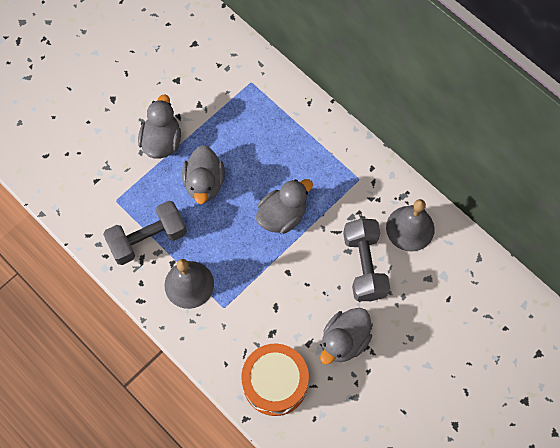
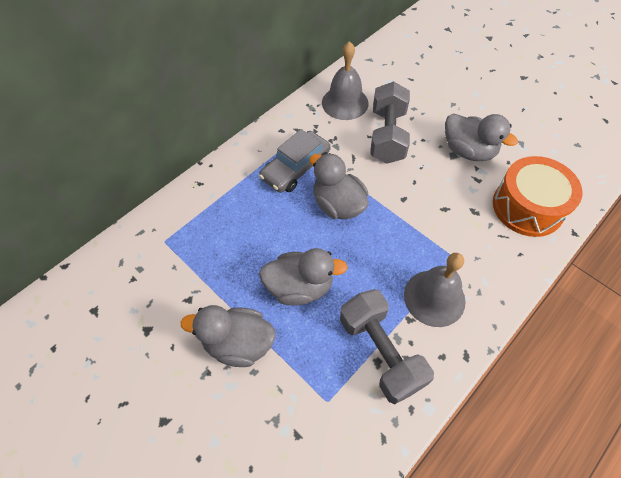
camera: 90 degrees left, 10 degrees down
(325, 180) = (295, 168): none -> grey car
(364, 265) = (387, 136): grey dumbbell -> grey dumbbell turned 75 degrees counterclockwise

